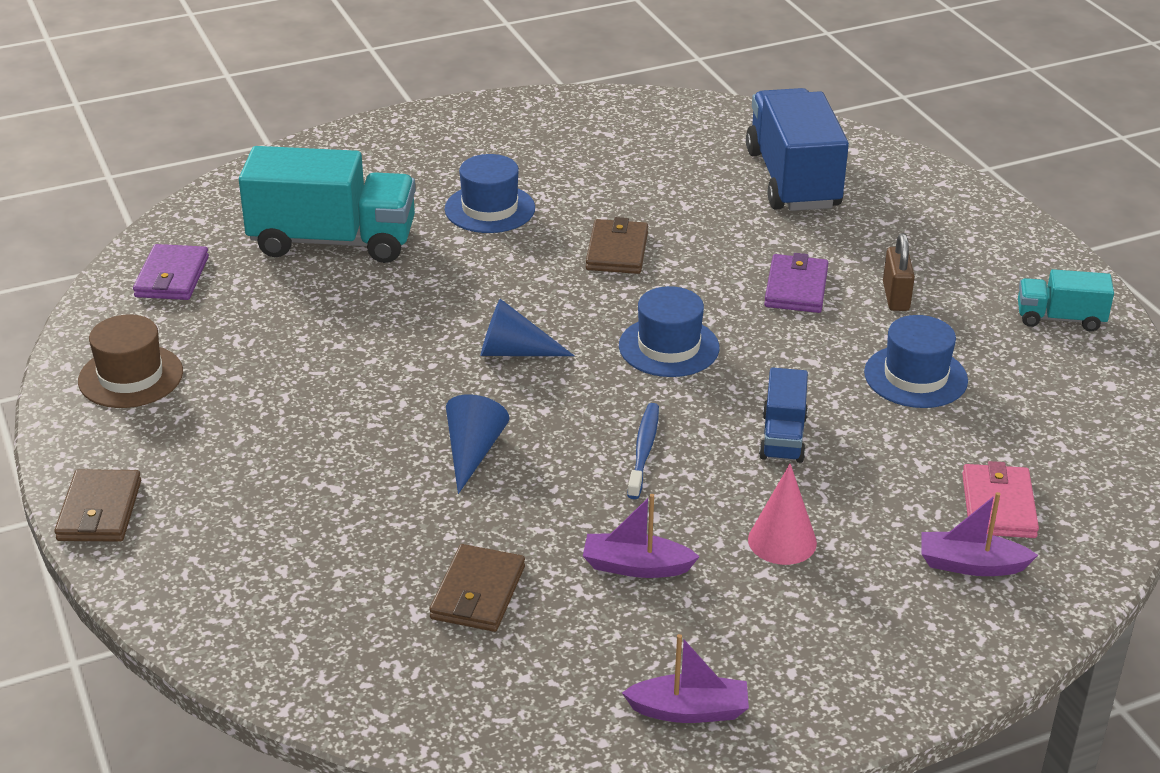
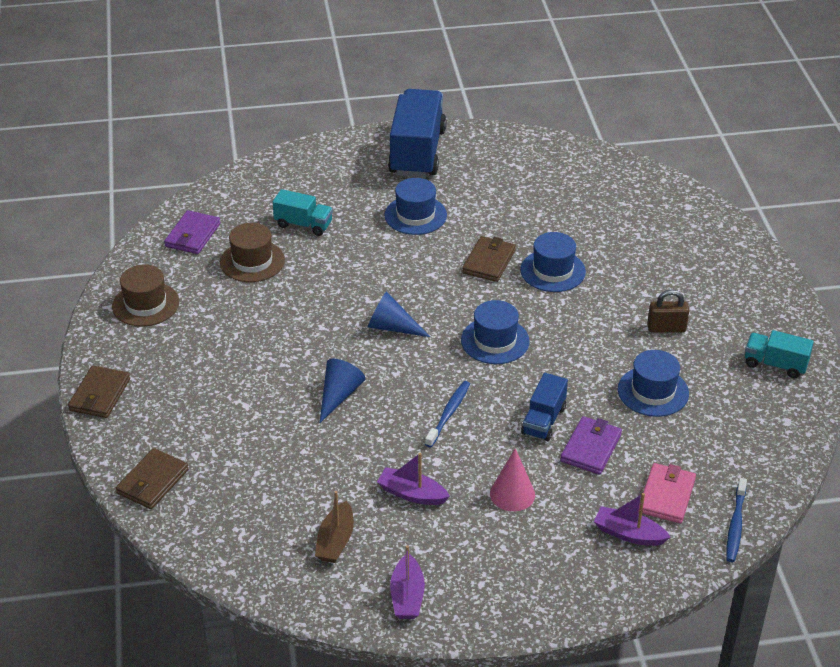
camera: 15 degrees right, 5 degrees up
(274, 298) = (252, 261): none -> brown hat
(333, 241) = (303, 224): turquoise truck -> turquoise truck, size x0.51
(478, 593) = (307, 493): brown wallet -> brown wallet (152, 482)
(548, 653) = (335, 541): none -> brown boat
(689, 710) = (407, 596): purple boat -> purple boat turned 75 degrees clockwise
(710, 250) = (553, 271): none -> blue hat
(793, 179) = (634, 224): blue truck -> blue truck (417, 152)
(796, 288) = (600, 310): purple wallet -> purple wallet (591, 448)
(895, 297) = (666, 328): brown padlock -> brown padlock turned 75 degrees clockwise
(1110, 527) = (735, 525): none -> blue toothbrush

